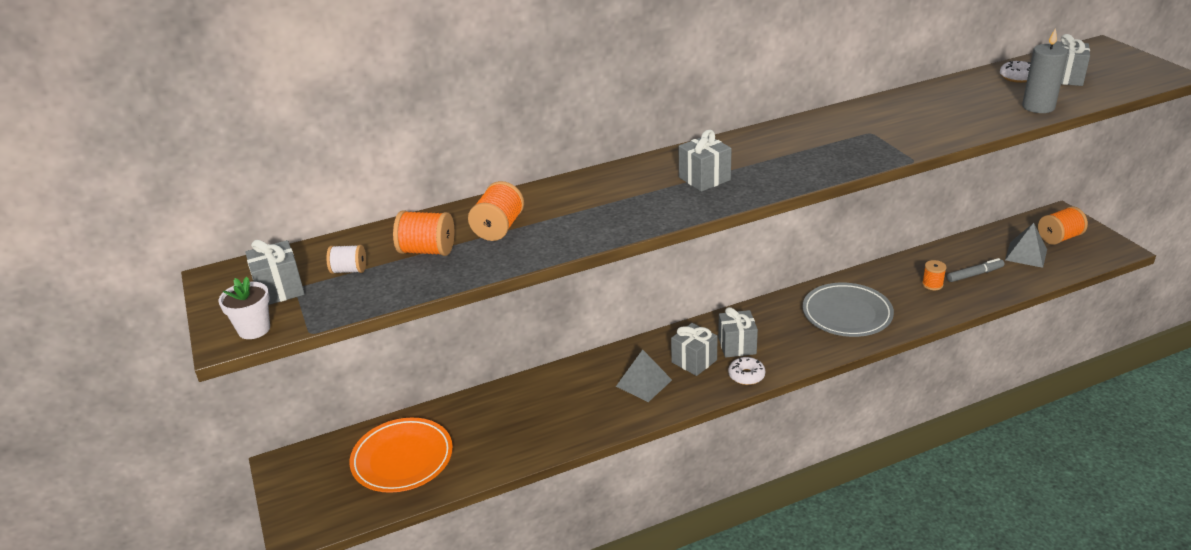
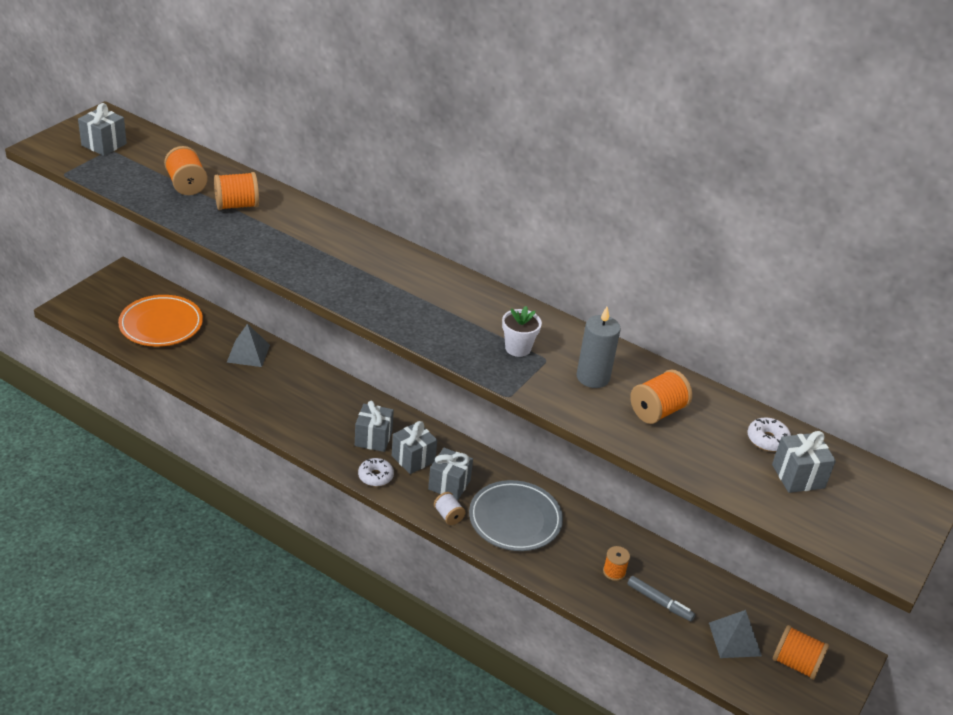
camera: 50 degrees right, 5 degrees up
(254, 329) = (55, 152): white flower pot -> white flower pot (518, 348)
(349, 270) = (142, 162): white spool -> white spool (448, 516)
(644, 383) = (324, 418): grey pyramid -> grey pyramid (248, 353)
(704, 179) = (383, 282): grey gift -> grey gift (449, 485)
(964, 106) = (657, 411): none -> orange spool
(1038, 107) = (701, 464): grey candle -> grey candle (593, 377)

